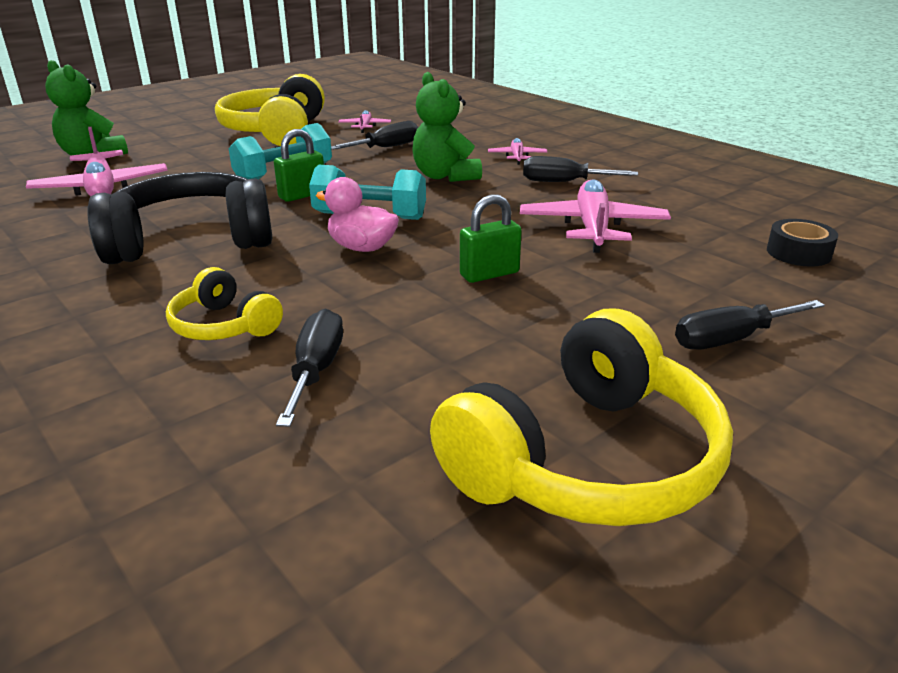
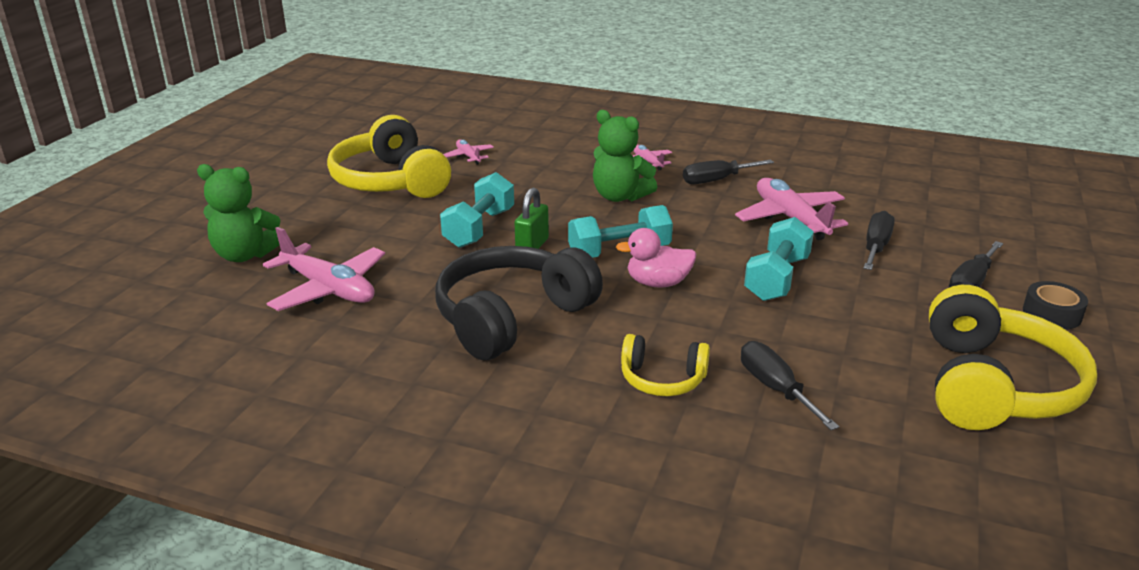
camera: 30 degrees left, 0 degrees up
(386, 147) = (525, 177): black screwdriver -> black screwdriver (876, 247)
(489, 274) = (777, 278): green padlock -> turquoise dumbbell
(798, 253) = (934, 204): black tape -> black tape (1052, 314)

